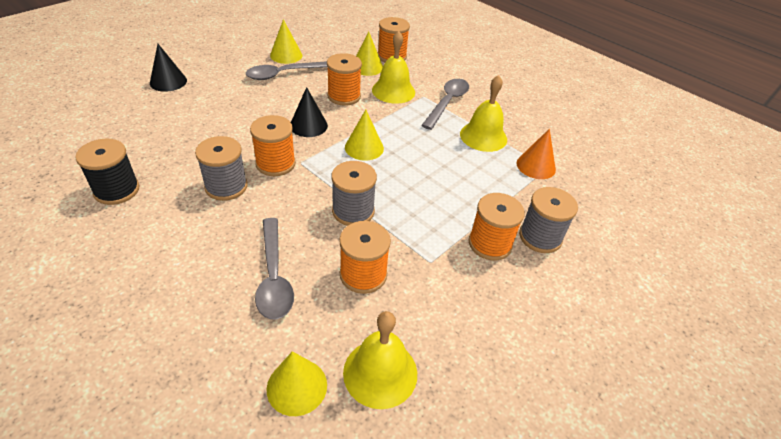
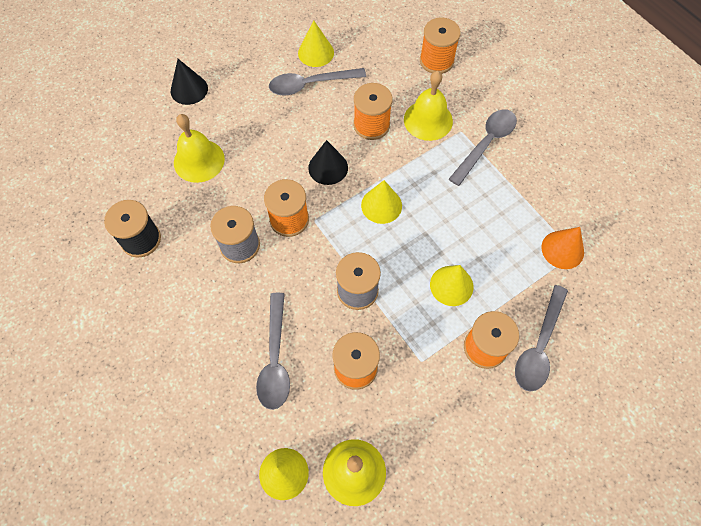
camera: 15 degrees right, 20 degrees up
(367, 67) = (404, 78): yellow cone -> yellow cone (451, 285)
(483, 136) = (515, 200): yellow bell -> yellow bell (199, 160)
(540, 237) = (539, 346): grey spool -> grey spoon

